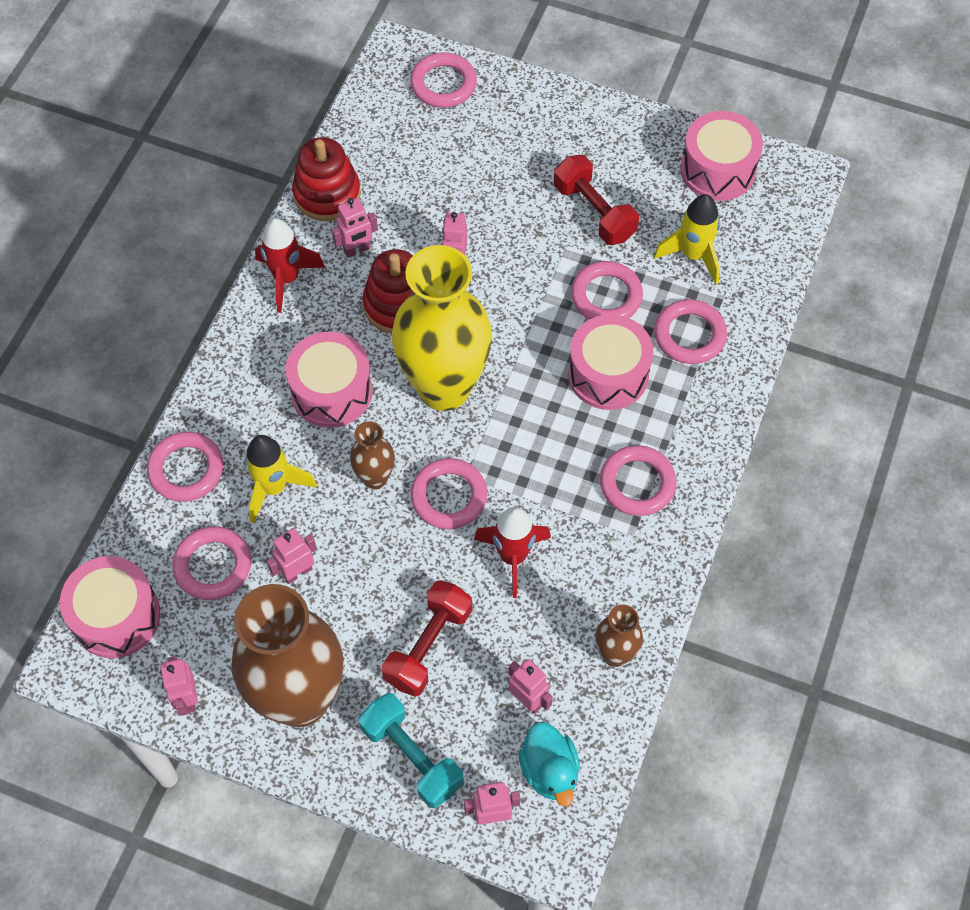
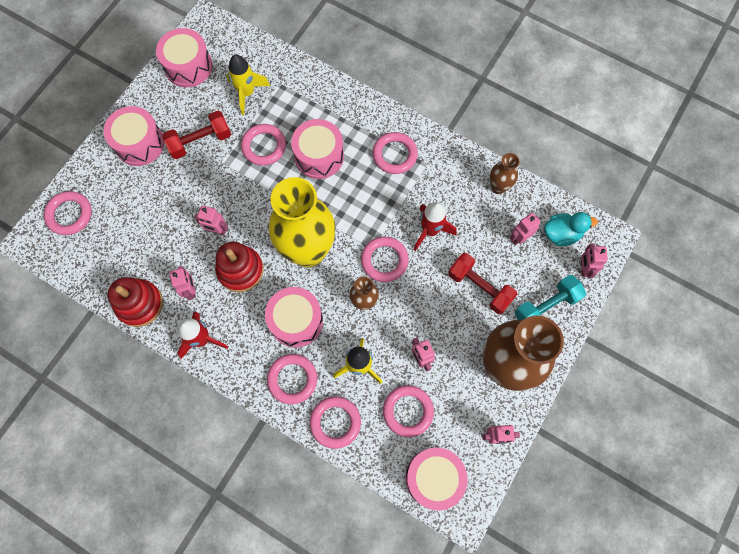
camera: 80 degrees left, 10 degrees up
(572, 138) = (139, 143): none -> pink drum
(689, 335) = (302, 107): pink ring -> pink ring (292, 379)

